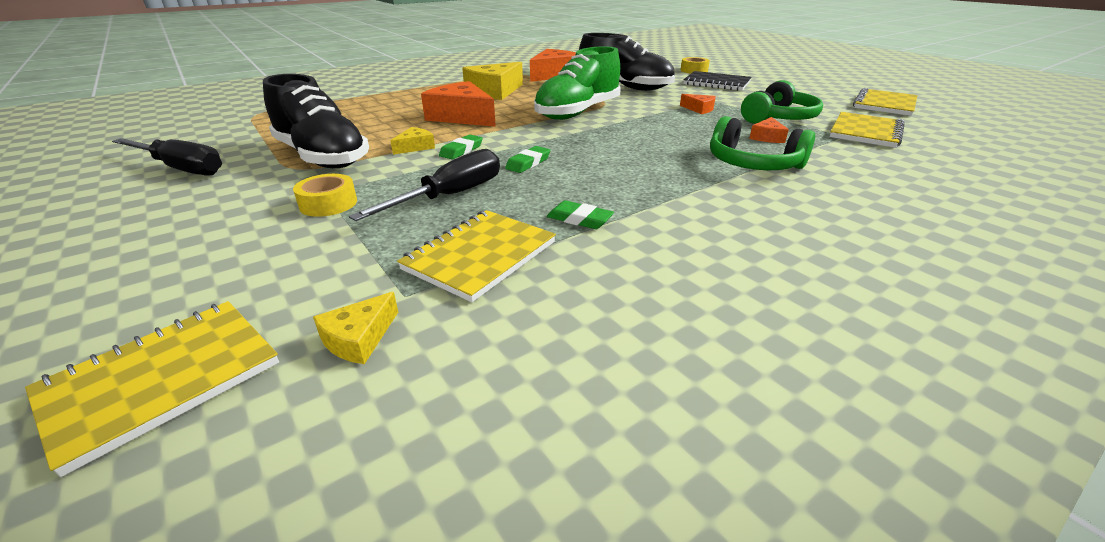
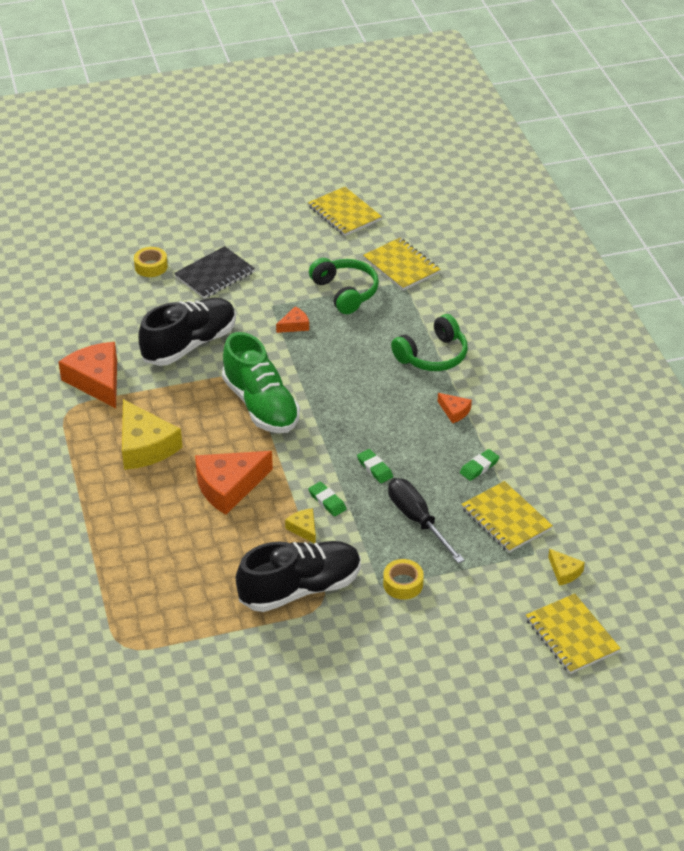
camera: 70 degrees left, 10 degrees up
(181, 168) = (285, 679): black screwdriver -> none
(767, 137) = (385, 322): orange cheese -> orange cheese (454, 411)

